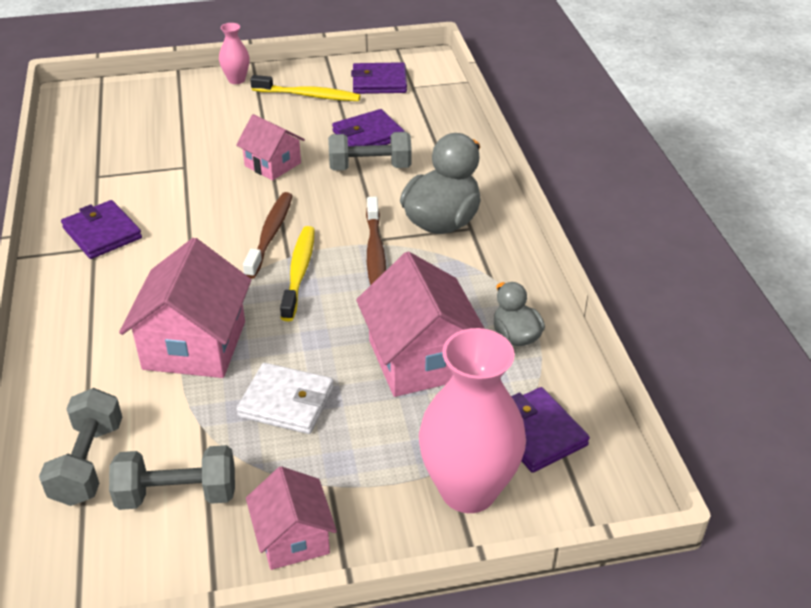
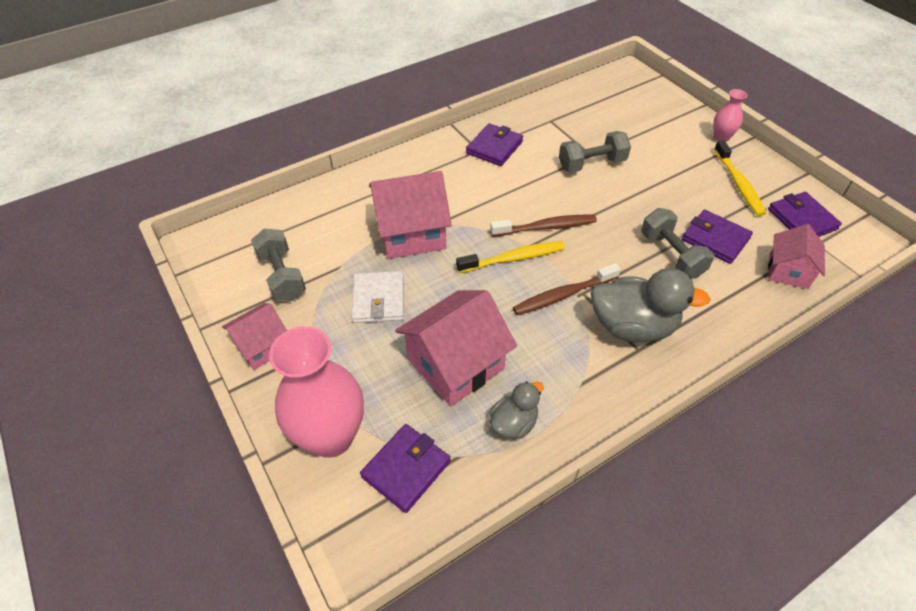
camera: 70 degrees right, 10 degrees up
(88, 463) = (295, 227): grey dumbbell -> grey dumbbell (592, 164)
(273, 164) = (629, 197): pink house -> pink house (788, 271)

